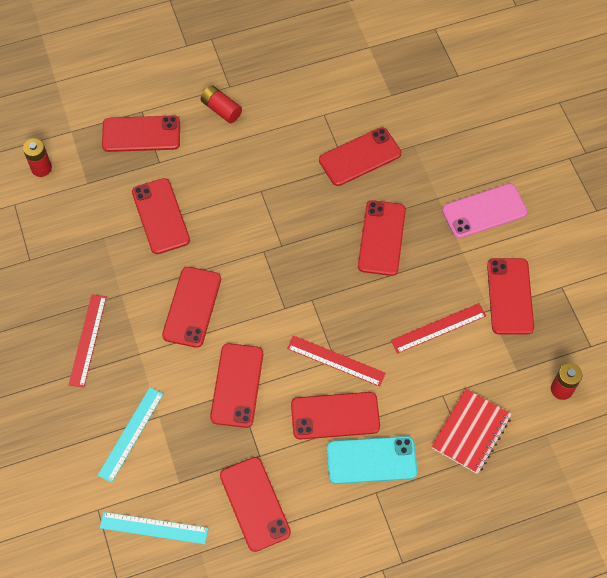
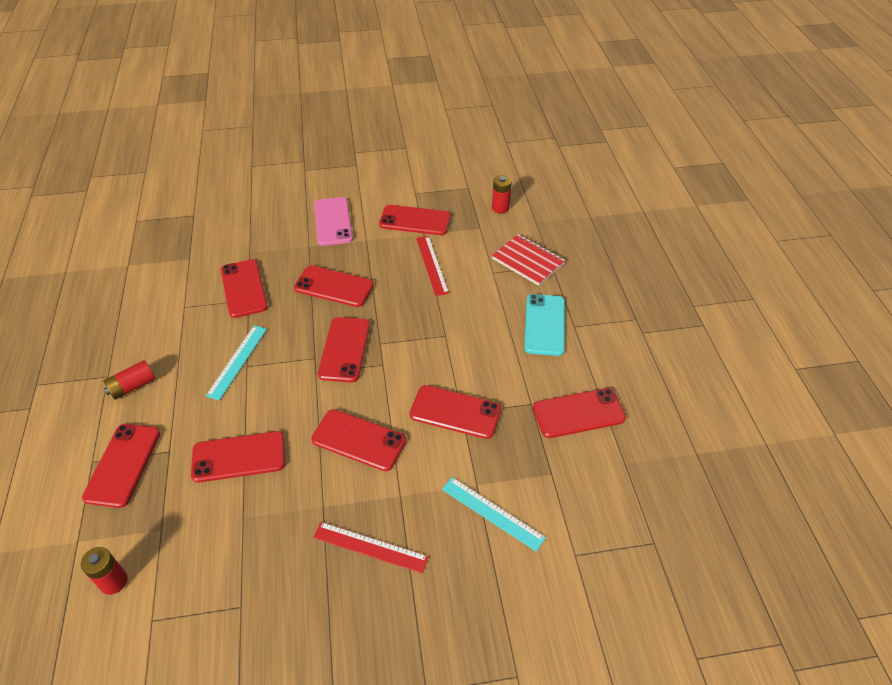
camera: 80 degrees left, 15 degrees down
(154, 528) = (598, 502): turquoise ruler -> turquoise ruler (237, 361)
(335, 416) = (500, 343): red phone -> red phone (345, 349)
(336, 361) = (446, 335): red ruler -> none

